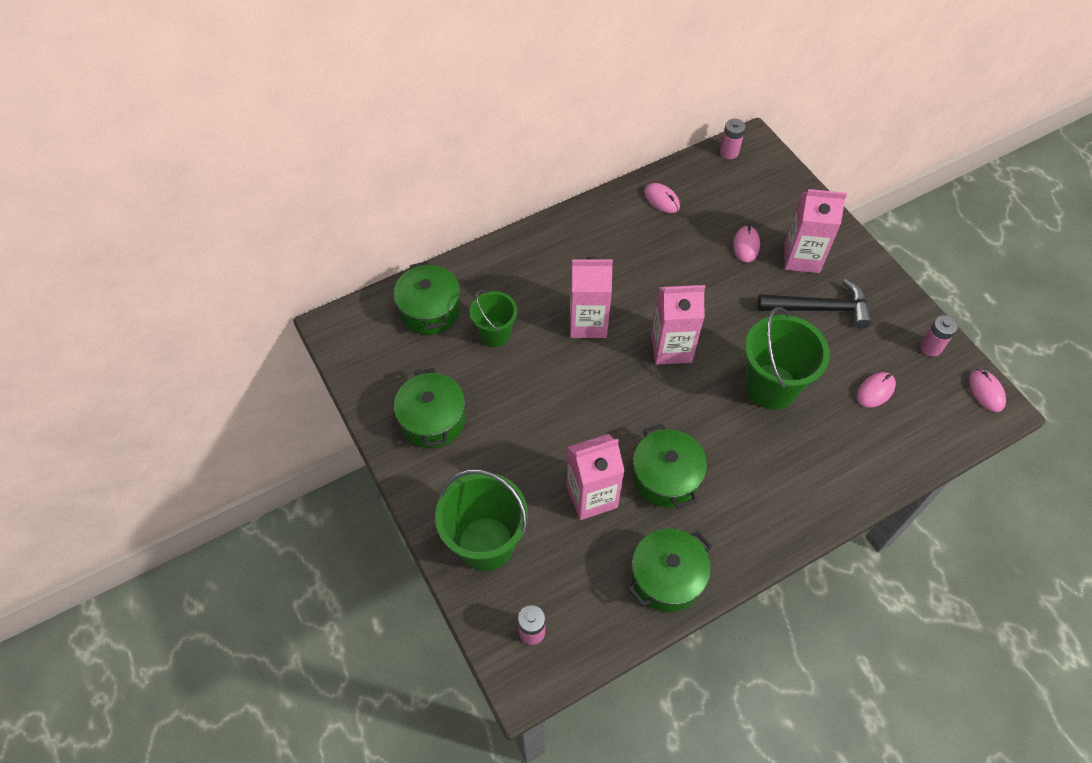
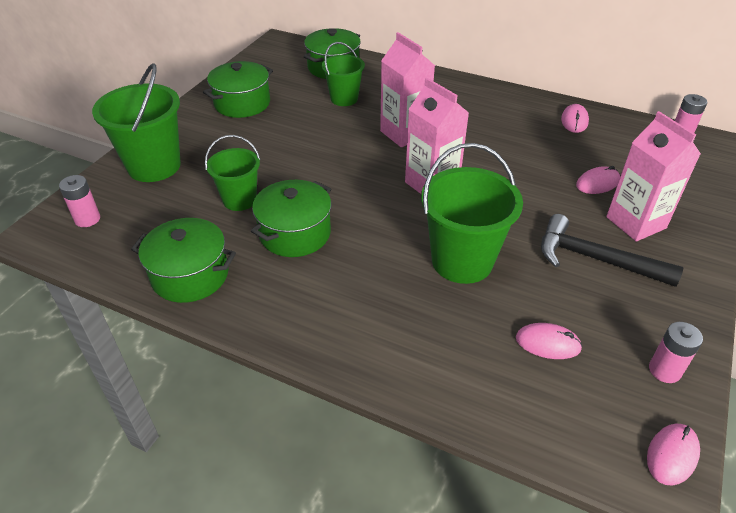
camera: 55 degrees right, 15 degrees down
(591, 496) = (239, 200): pink carton -> green bucket
(820, 308) = (595, 259): black hammer -> black hammer turned 150 degrees clockwise

